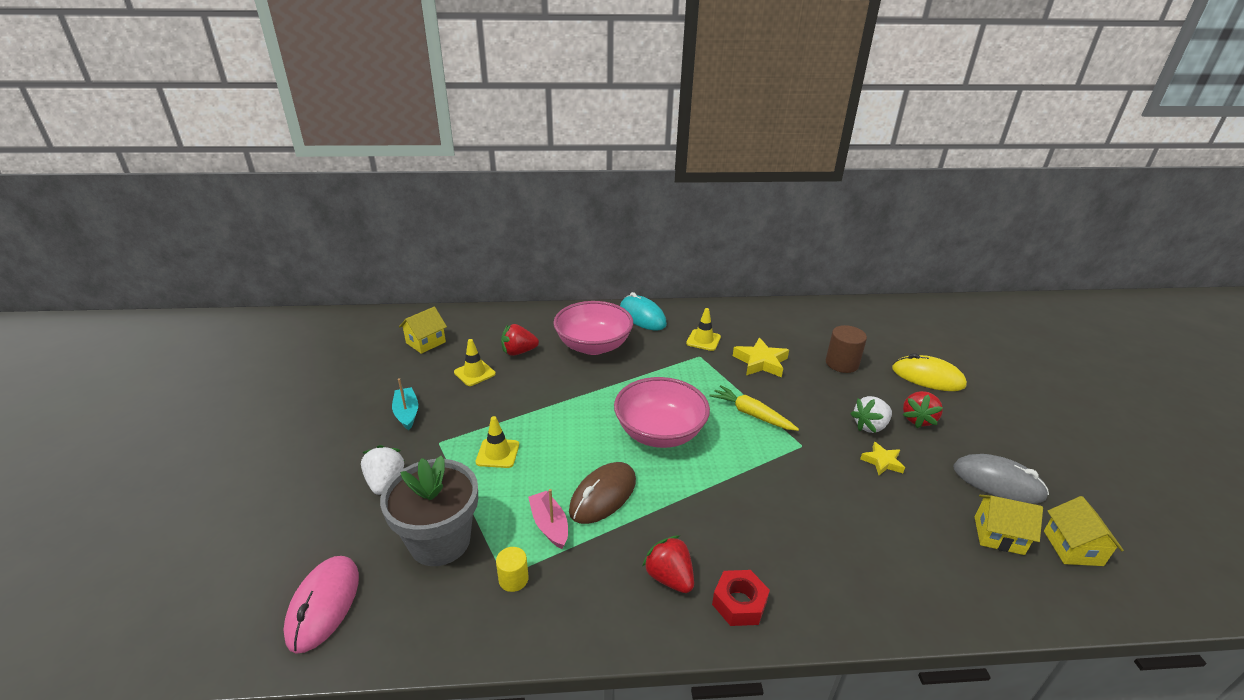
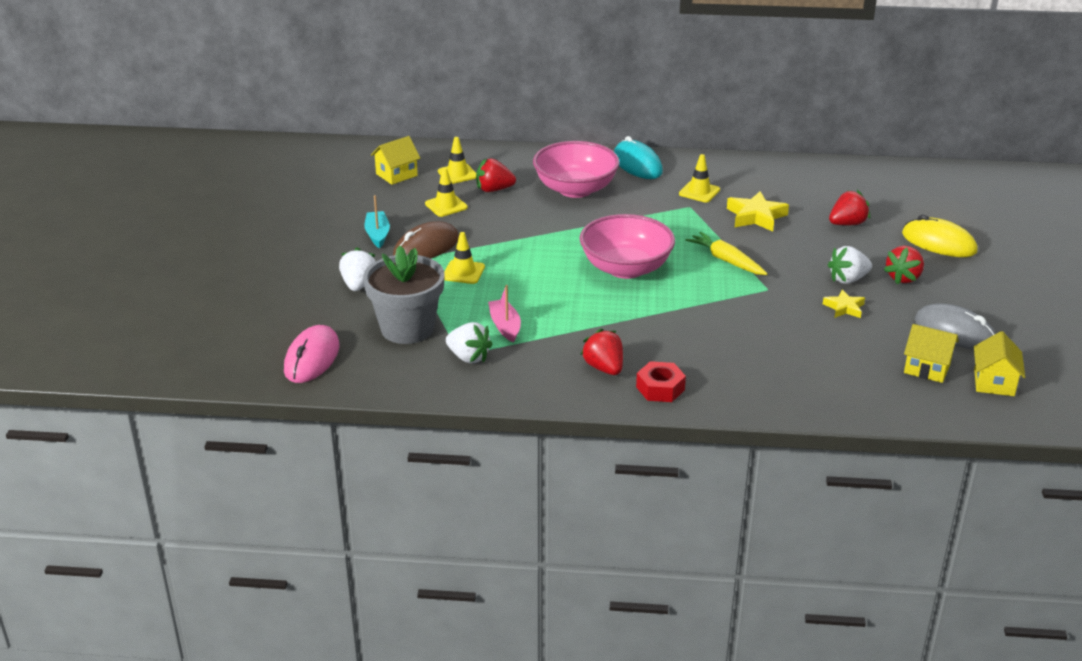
camera: 10 degrees right, 0 degrees up
(483, 337) = (457, 174): none -> yellow traffic cone
(513, 579) = (468, 357): yellow cylinder -> white strawberry
(603, 495) = (558, 310): brown mouse -> brown mouse (426, 247)
(841, 363) = (847, 224): brown cylinder -> red strawberry

